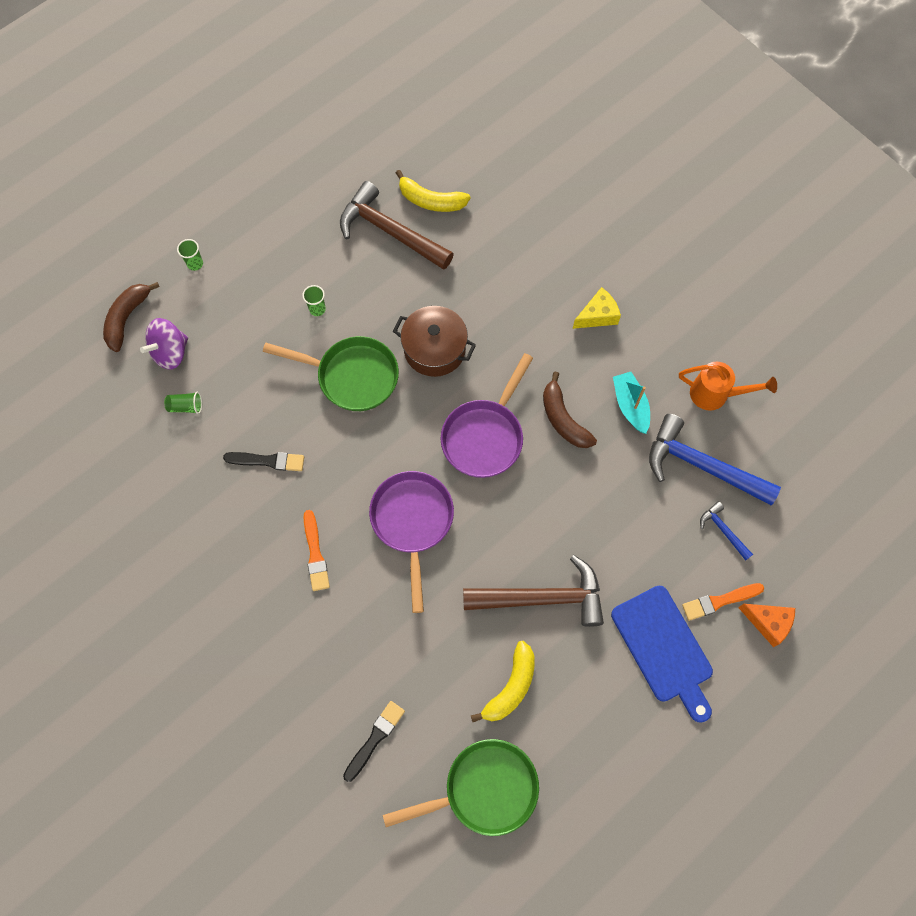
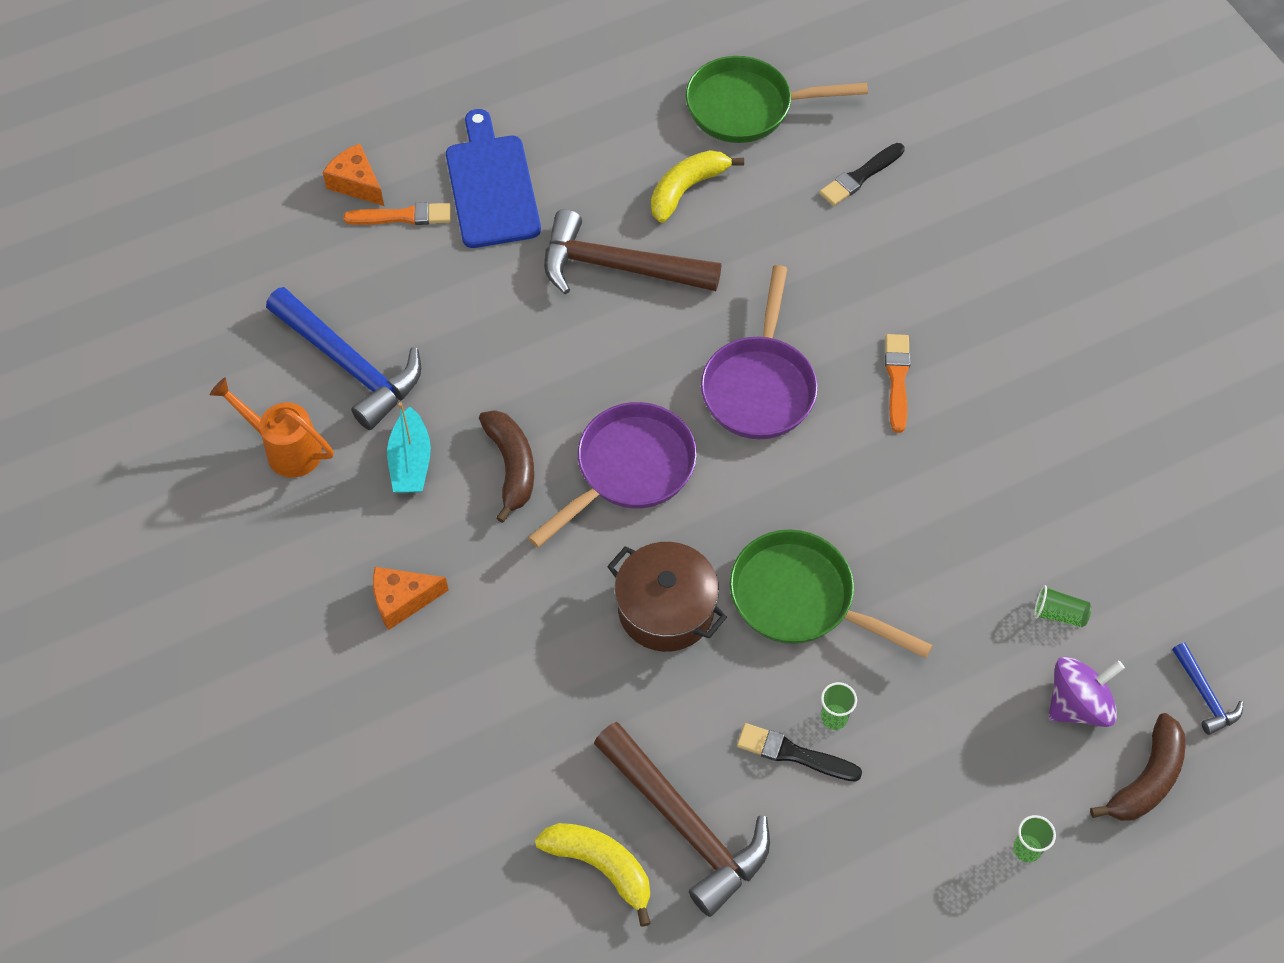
camera: 165 degrees left, 10 degrees down
(267, 461) = (945, 509): black brush -> black brush (794, 754)
(597, 315) = (403, 600): yellow cheese -> orange cheese
(723, 530) = (360, 287): blue hammer -> blue hammer (1205, 695)

